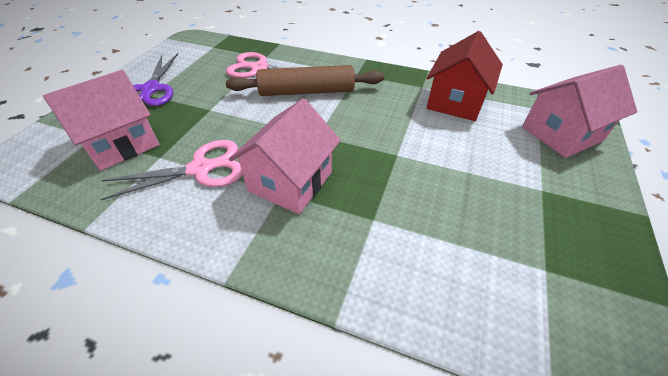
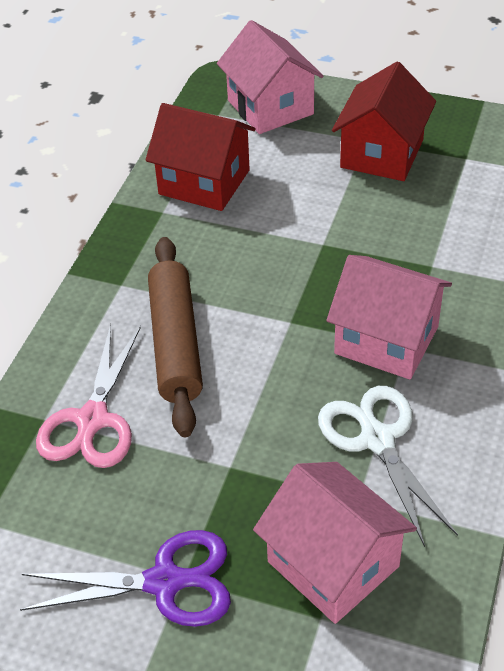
camera: 90 degrees left, 0 degrees up
(200, 169) = (377, 440): pink scissors -> white scissors
(525, 199) = (381, 154): none -> red house

